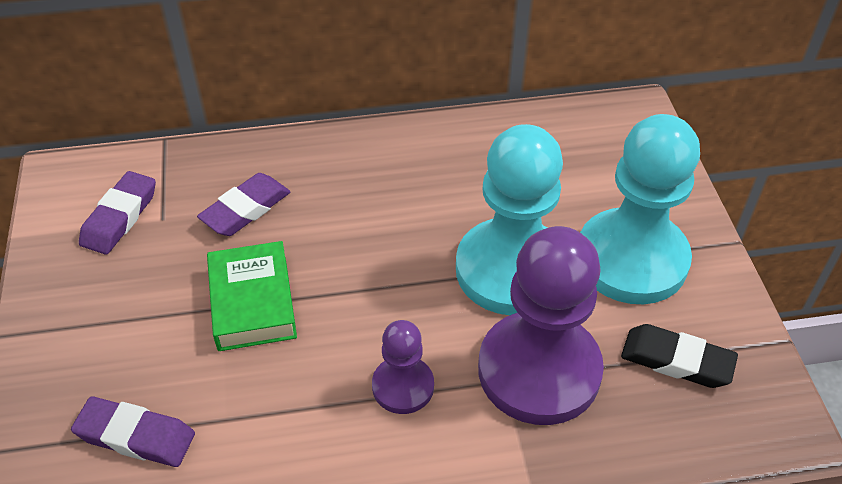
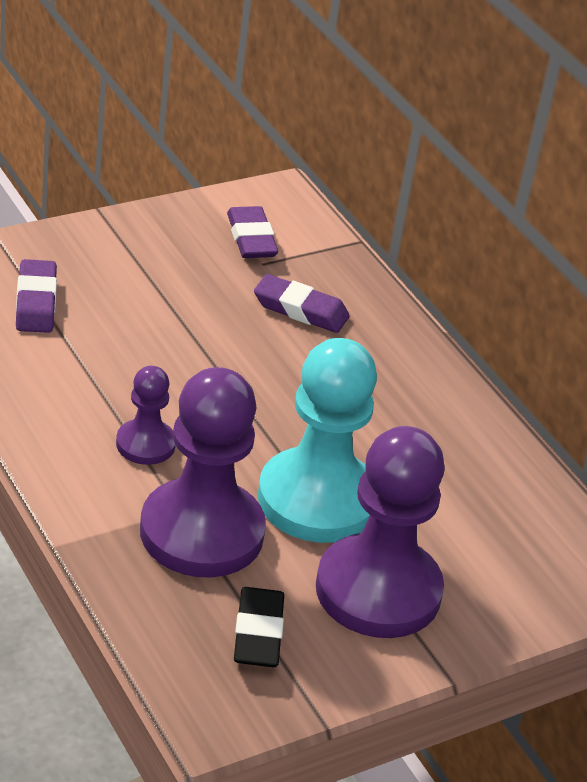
camera: 65 degrees right, 10 degrees down
(120, 217) = (251, 238): purple eraser -> purple eraser turned 75 degrees clockwise
(252, 303) = (195, 336): green book -> none
(631, 259) = (378, 590): turquoise pawn -> purple pawn

